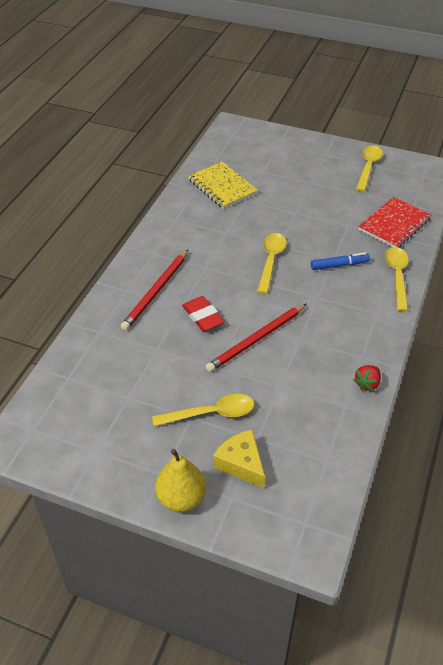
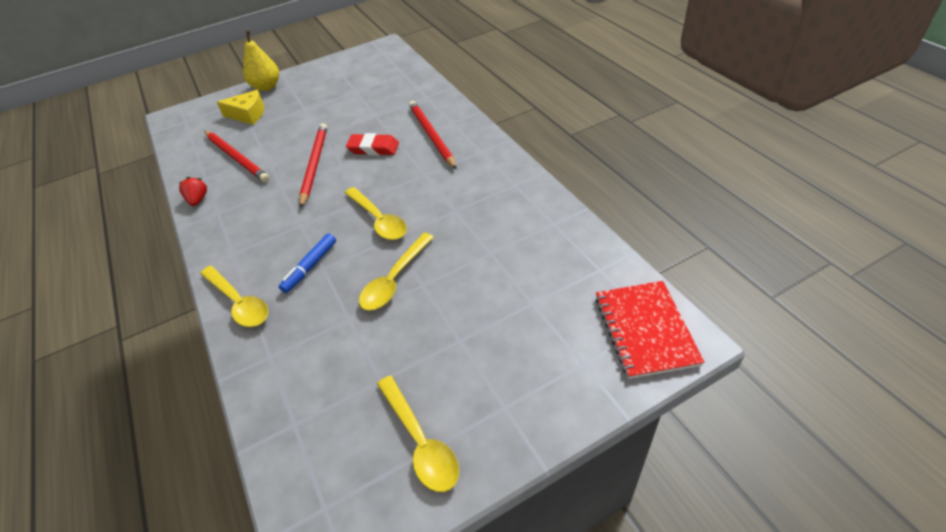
camera: 135 degrees right, 0 degrees up
(211, 413) = (294, 117): yellow spoon -> yellow spoon (394, 280)
(222, 187) = (535, 247): yellow notebook -> none
(302, 406) = (237, 158): none -> red pencil
(394, 224) = (294, 368): red notebook -> red notebook (645, 330)

